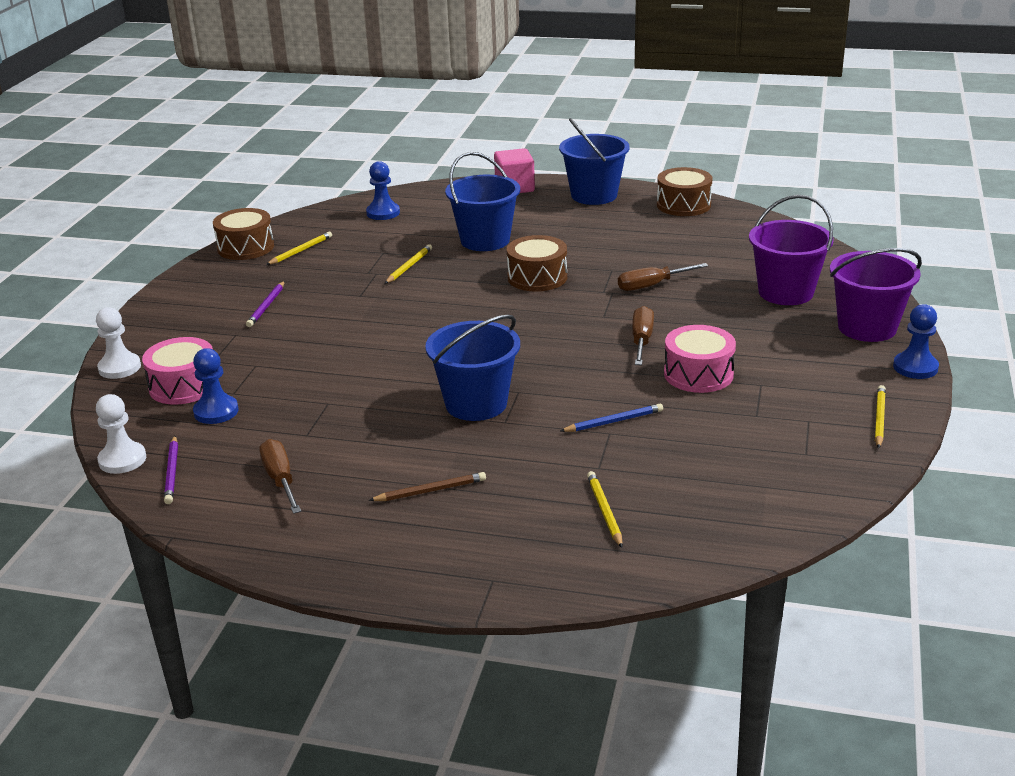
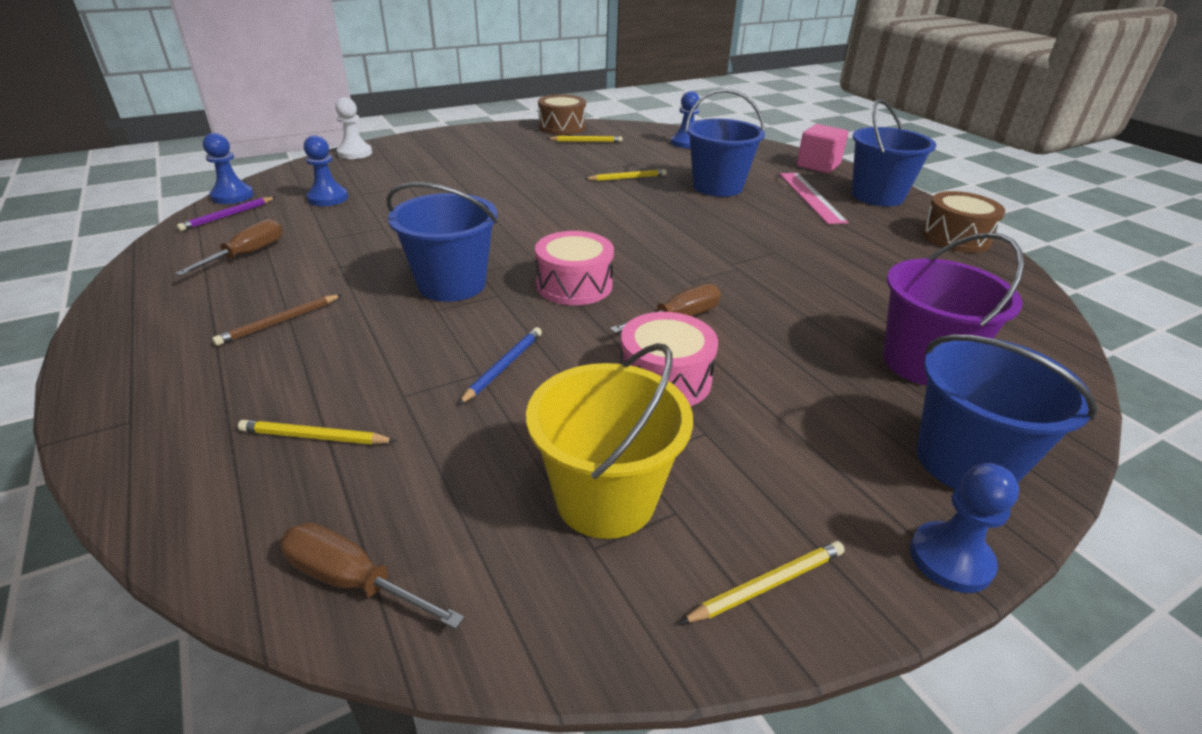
camera: 45 degrees right, 5 degrees up
(122, 460) = (232, 196): white pawn -> blue pawn
(183, 386) = (352, 177): pink drum -> pink drum (574, 285)
(266, 306) = (494, 160): purple pencil -> none
(430, 491) = (279, 322): brown pencil -> brown pencil turned 105 degrees clockwise
(537, 277) = (700, 227): brown drum -> none
(557, 217) = (810, 197): none -> pink ruler
(604, 511) = (315, 437): yellow pencil -> yellow pencil turned 120 degrees counterclockwise
(614, 421) = (503, 367): blue pencil -> blue pencil turned 90 degrees counterclockwise
(652, 285) = (786, 281): brown screwdriver -> brown screwdriver (353, 581)
(775, 436) = (605, 498): none -> yellow bucket
(867, 327) = (965, 461): purple bucket -> blue bucket

